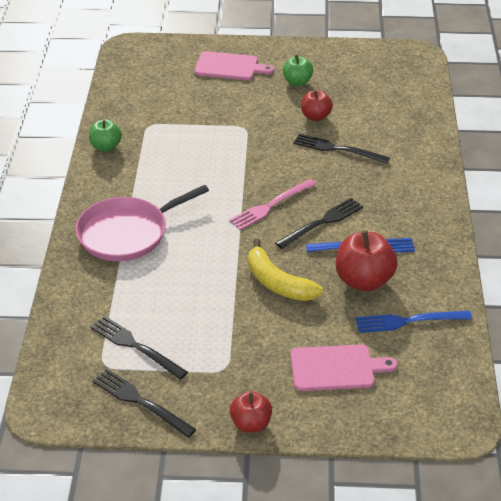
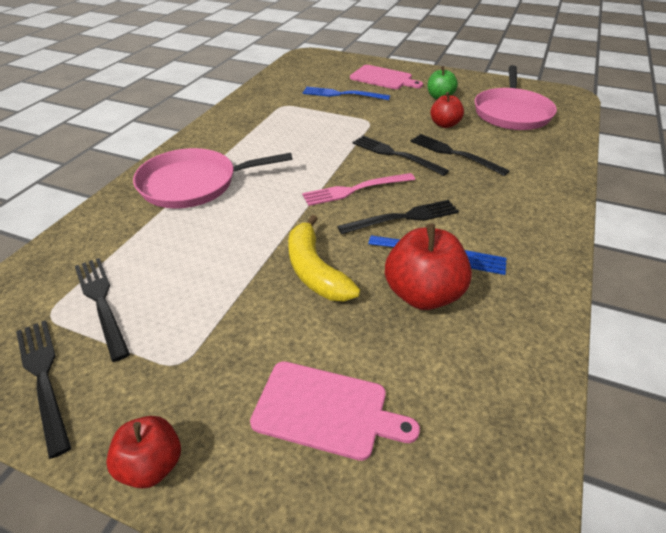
camera: 20 degrees right, 0 degrees up
(106, 147) = (234, 114): green apple -> none
(287, 161) = (395, 155): none -> black fork
(371, 88) = (512, 112): none -> pink pan
(408, 321) = (463, 367): blue fork -> blue fork (342, 94)

